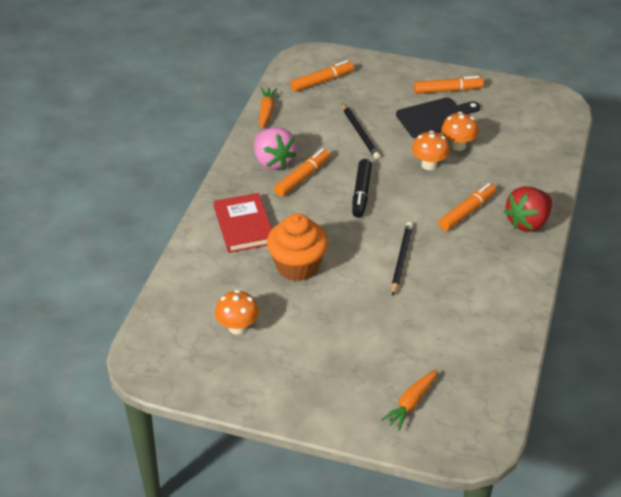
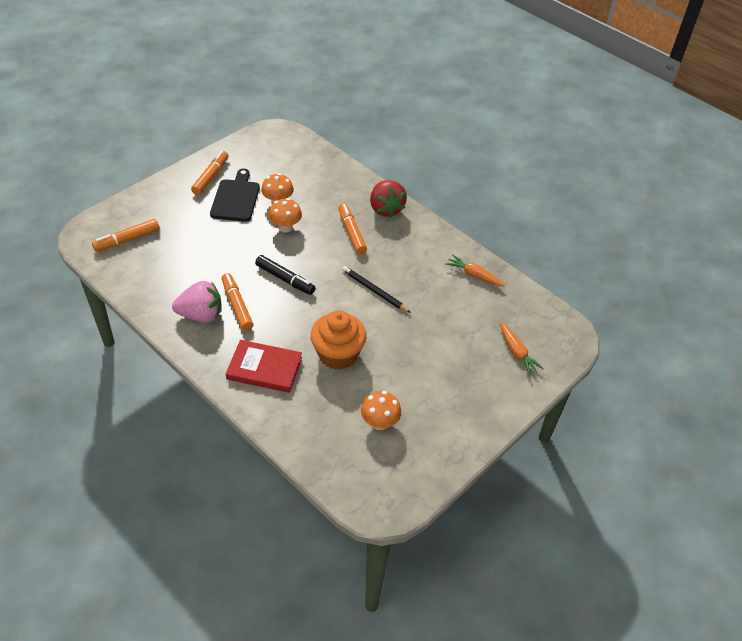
camera: 65 degrees left, 5 degrees up
(266, 112) = (133, 291): orange carrot -> orange carrot (474, 275)
(322, 81) = (127, 239): orange marker -> orange marker turned 120 degrees counterclockwise
(360, 133) = (214, 247): black pencil -> none

